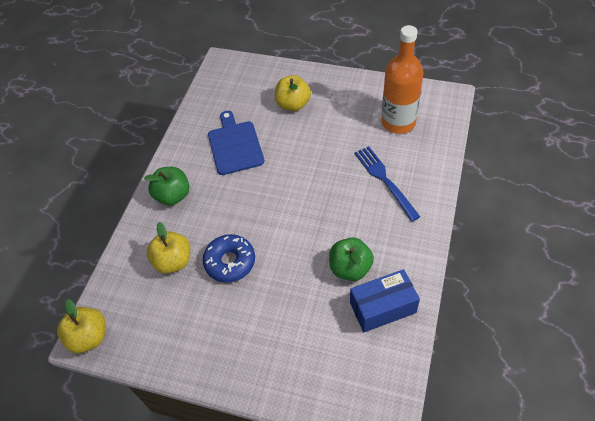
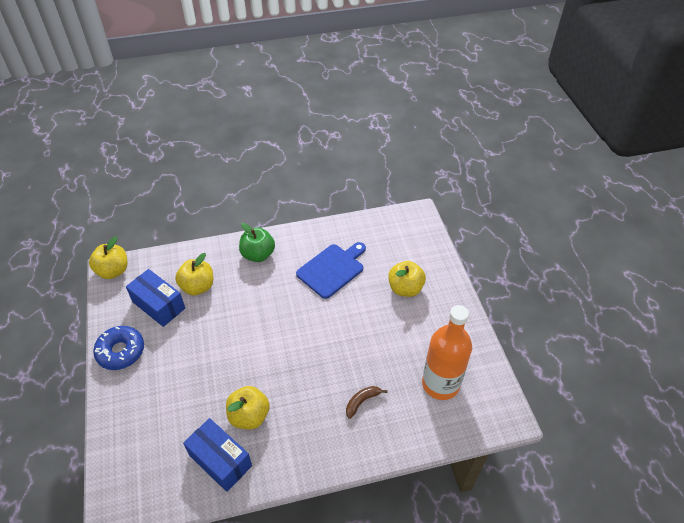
camera: 55 degrees right, 5 degrees down
(170, 305) = (158, 305): none -> blue box
(230, 262) = (214, 324): blue donut -> blue donut (121, 351)
(350, 268) = (249, 416): green apple -> yellow apple
(384, 179) = (362, 401): blue fork -> brown banana

